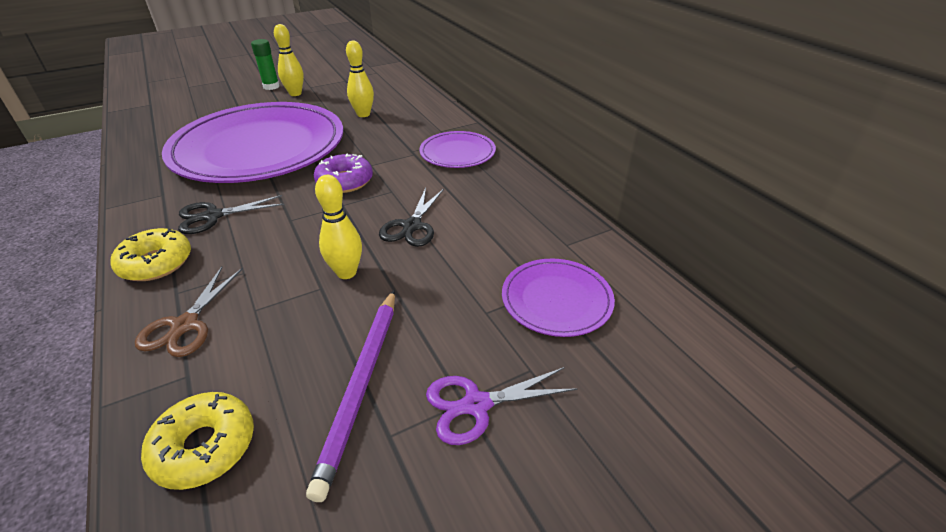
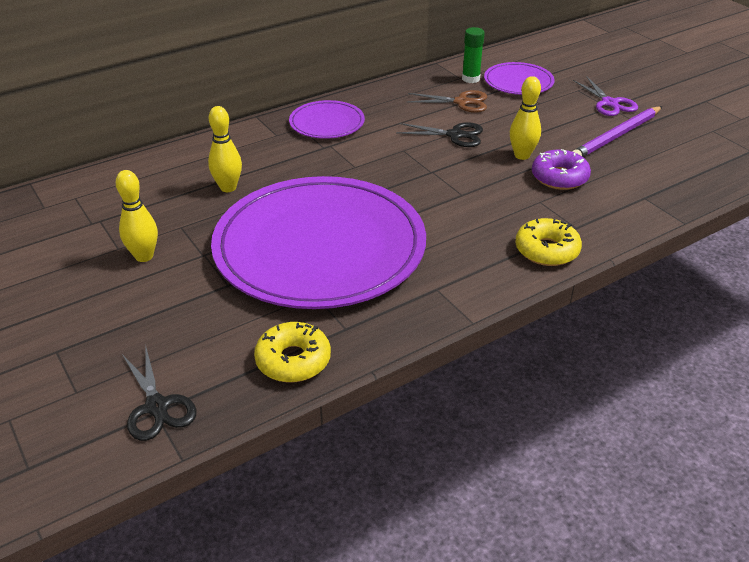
camera: 95 degrees left, 0 degrees up
(185, 325) = (606, 211): brown scissors -> brown scissors (462, 102)
(204, 447) = (683, 177): yellow donut -> yellow donut (293, 360)
(212, 216) = (468, 240): black scissors -> black scissors (157, 407)
(271, 87) = (107, 287): green glue stick -> green glue stick (470, 79)
(345, 181) = (390, 176): purple donut -> purple donut (559, 177)
(361, 386) = (616, 136): purple pencil -> purple pencil turned 135 degrees clockwise

